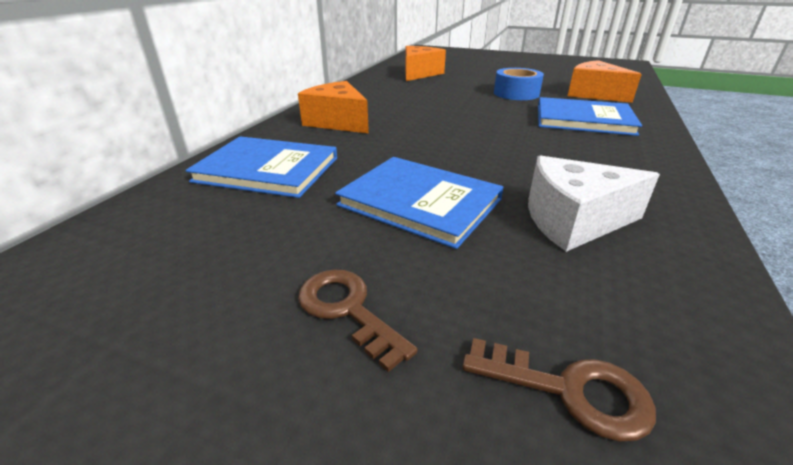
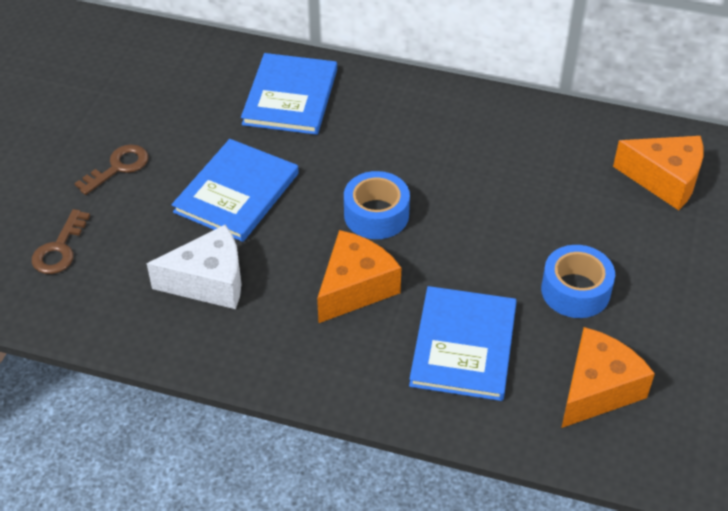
camera: 85 degrees right, 15 degrees up
(337, 122) = (416, 121): orange cheese -> orange cheese (355, 287)
(452, 139) = (376, 215): none -> blue tape
(573, 221) = (209, 281): white cheese -> white cheese turned 90 degrees clockwise

